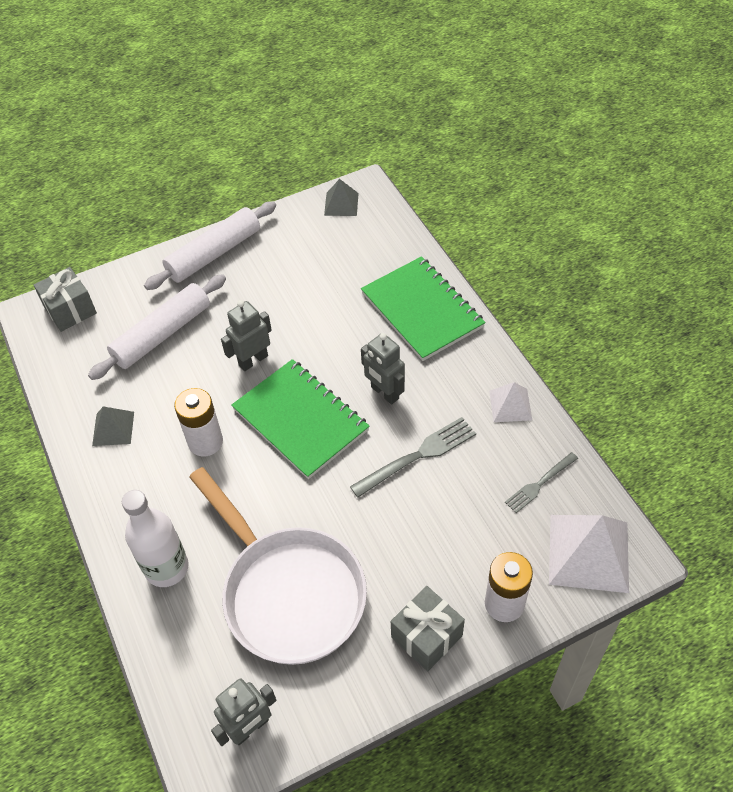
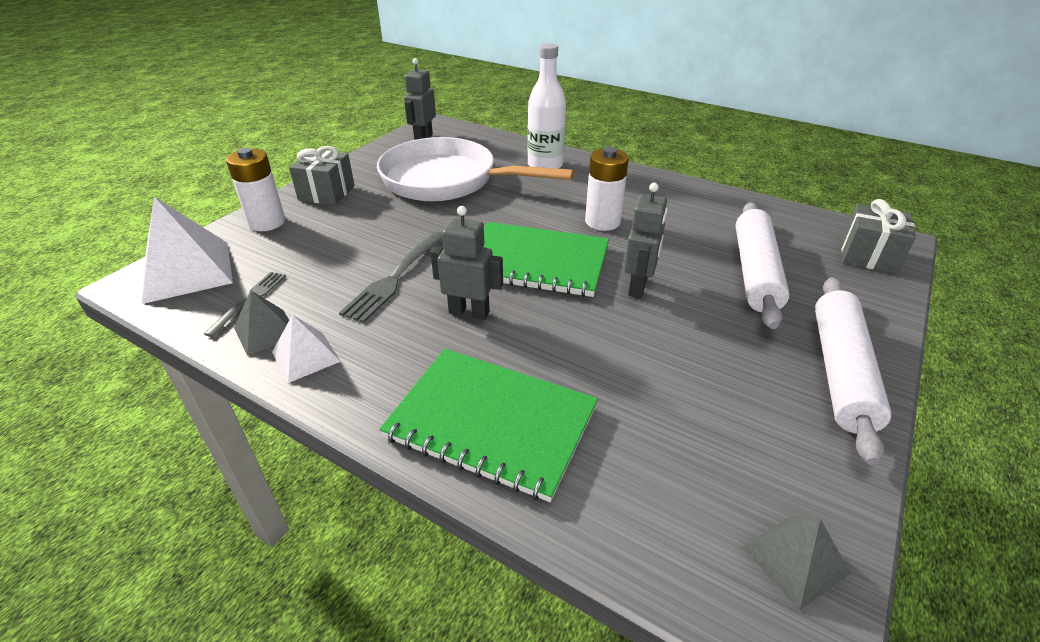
camera: 145 degrees right, 15 degrees down
(113, 428) = (686, 204): grey pyramid -> grey pyramid (266, 331)

